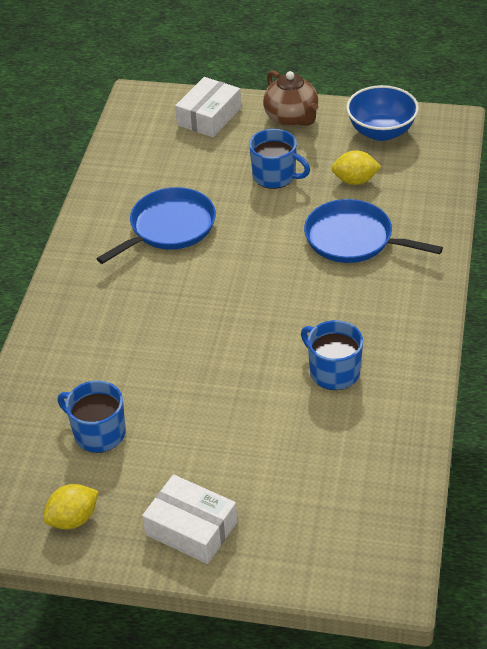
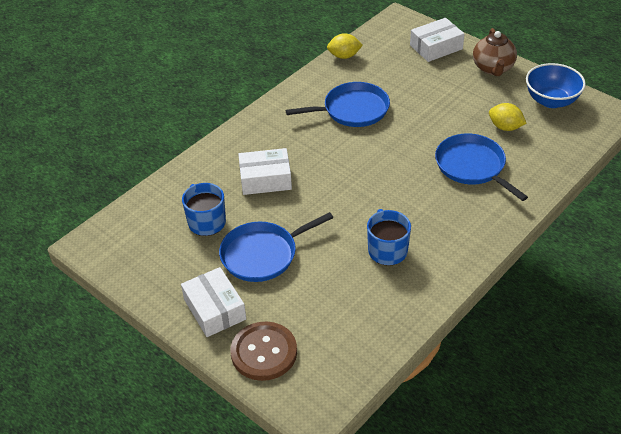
camera: 30 degrees right, 0 degrees up
(73, 519) = (150, 268): yellow lemon -> yellow lemon (344, 56)
(130, 351) = (265, 179): none -> white box
(197, 440) = (262, 254): none -> blue pan
(275, 176) = (450, 103): blue mug -> none
(286, 548) = (264, 352): none -> brown button

